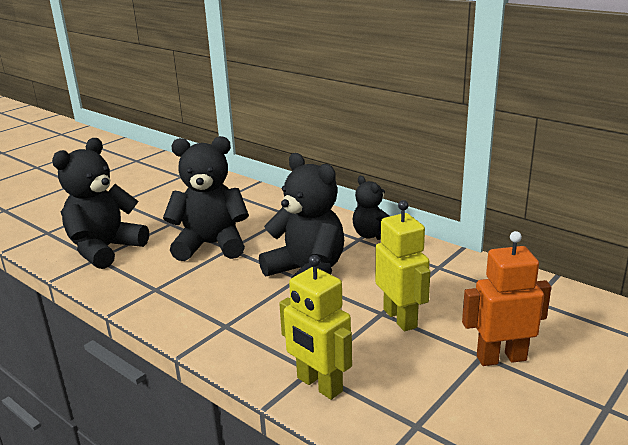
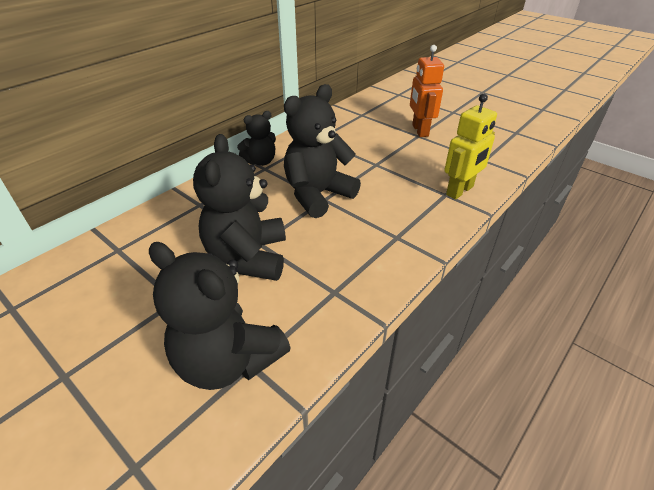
camera: 90 degrees left, 15 degrees up
(400, 318) = (382, 157): yellow robot -> none

